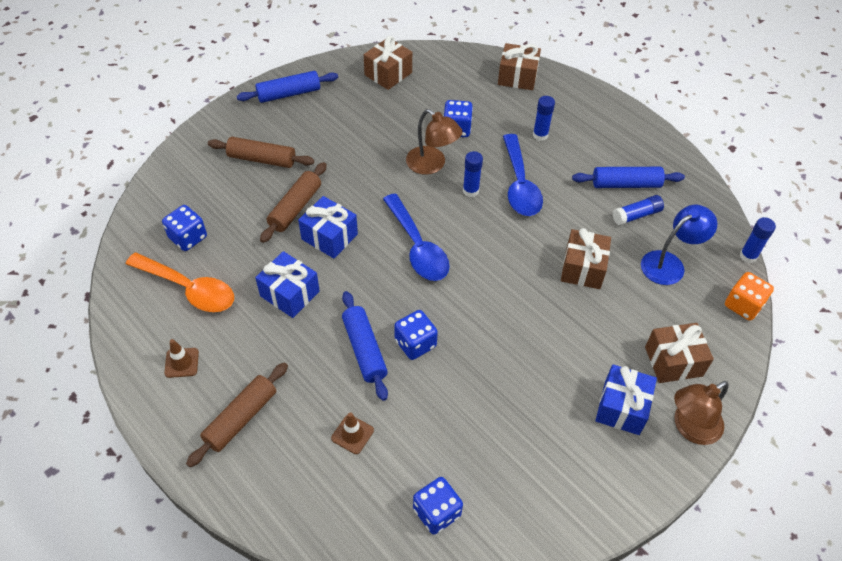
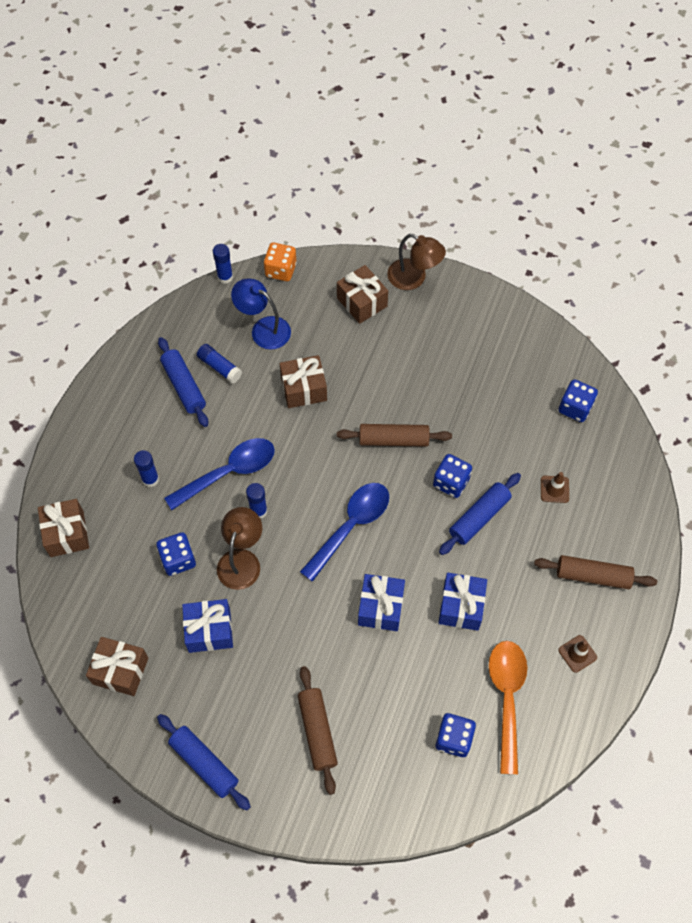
camera: 115 degrees left, 10 degrees up
(295, 208) = (363, 659): brown rolling pin -> brown rolling pin (393, 439)
(621, 407) = (422, 323): blue gift -> blue gift (209, 631)

